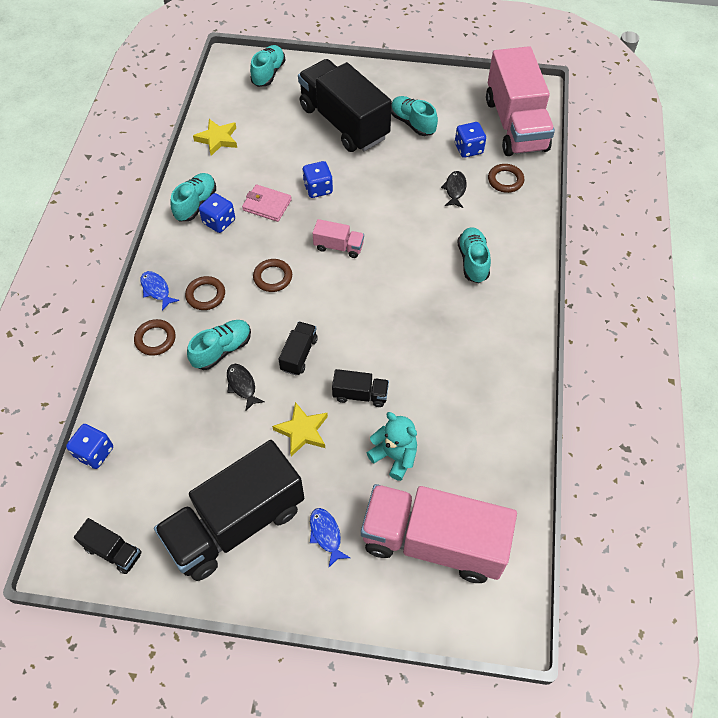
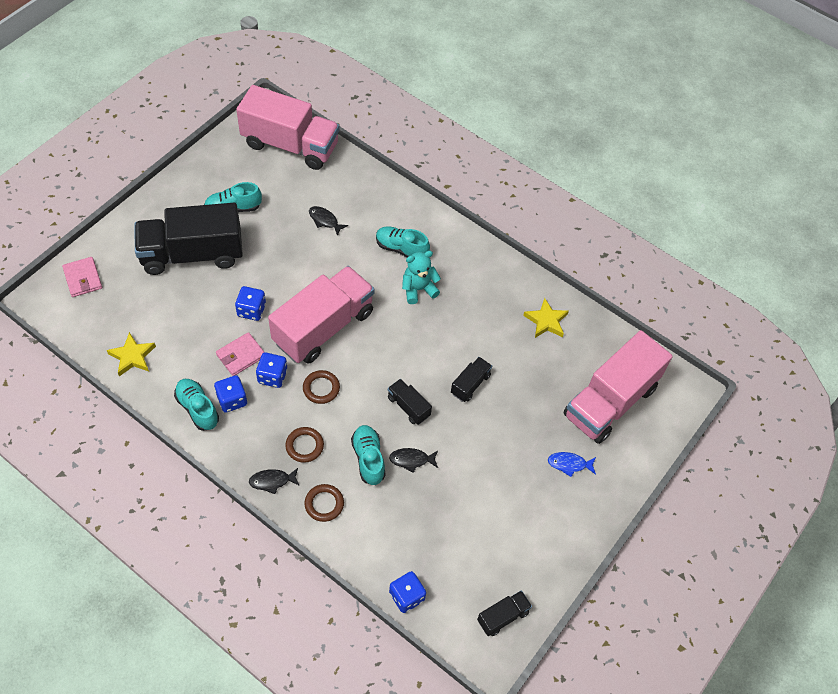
camera: 65 degrees left, 0 degrees up
(156, 290) = (272, 481): blue fish -> black fish
(236, 524) = (528, 519): black truck -> none
(268, 73) = (83, 278): turquoise shoe -> pink wallet
(302, 431) = (477, 438): yellow star -> yellow star (546, 321)
(338, 246) = (323, 327): pink truck -> pink truck, size x2.32
(394, 456) = (533, 389): turquoise teddy bear -> turquoise teddy bear (418, 289)
(468, 149) = (291, 188): blue dice -> blue dice (272, 376)
(505, 180) = (340, 184): brown ring -> none

